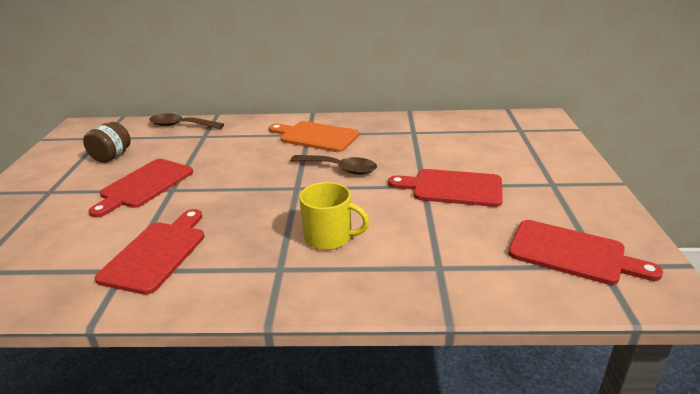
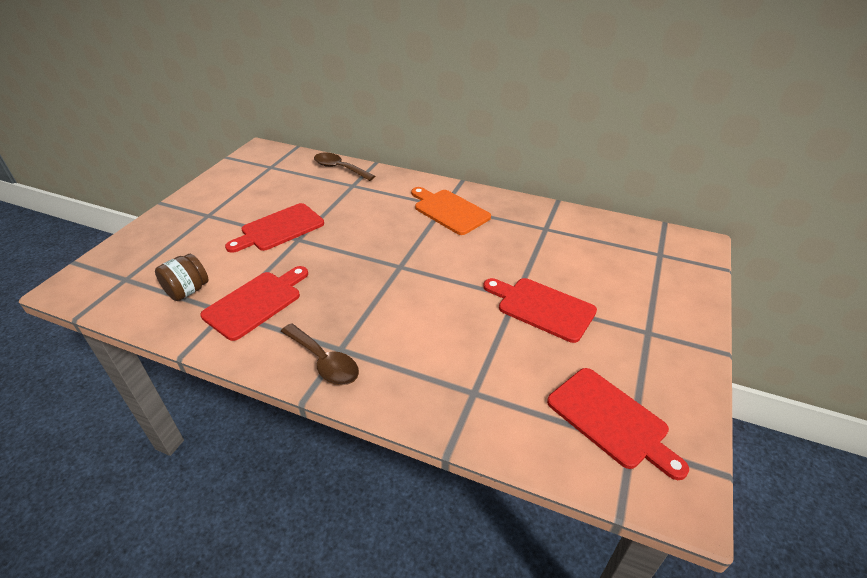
camera: 20 degrees right, 10 degrees up
(112, 156) = (269, 190): brown jar -> brown jar (187, 291)
(329, 237) = (398, 329): yellow mug -> none
(340, 169) = (450, 255): brown spoon -> brown spoon (324, 361)

